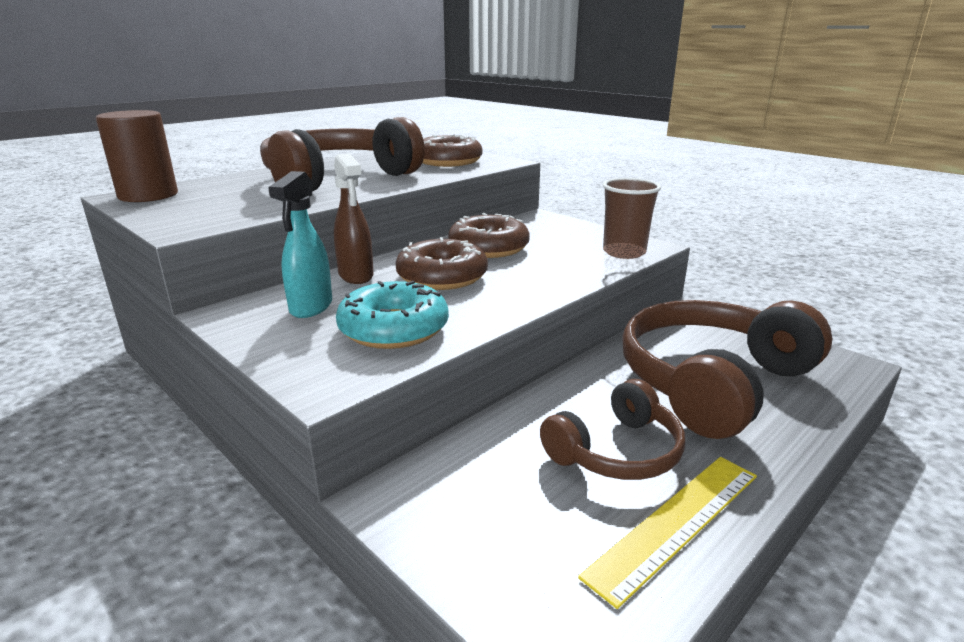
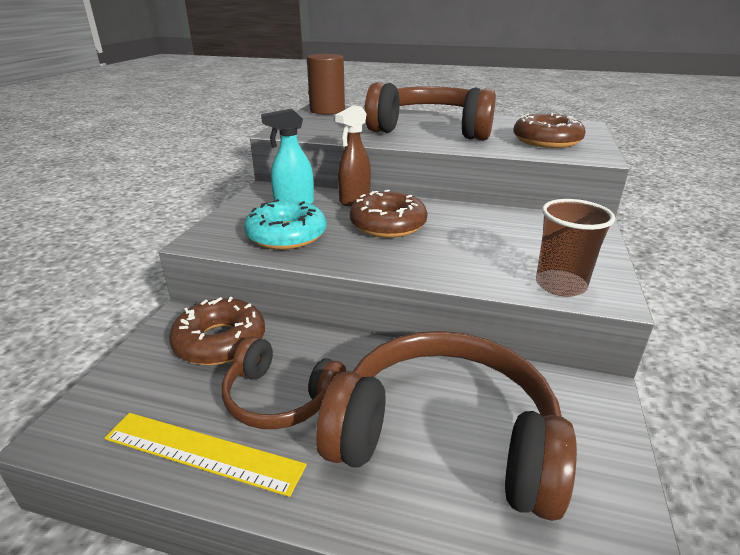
camera: 60 degrees right, 5 degrees up
(488, 248) = (471, 224): brown donut -> brown donut (220, 341)

